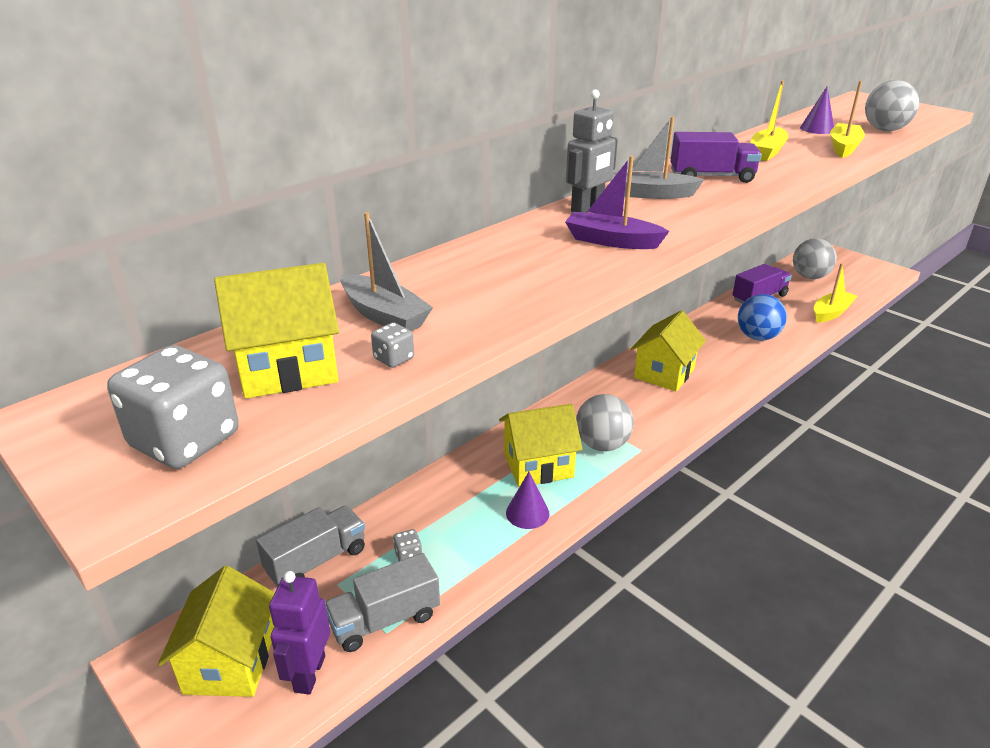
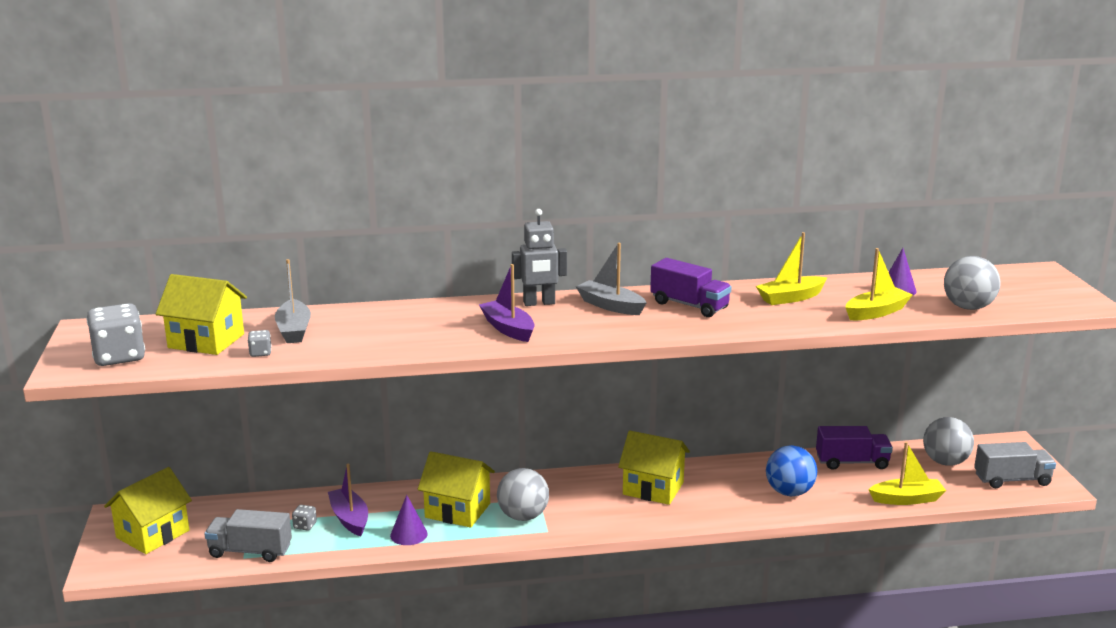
camera: 35 degrees right, 10 degrees down
(309, 674) = (182, 557): purple robot -> none
(316, 560) = (252, 506): grey truck -> grey truck (1012, 480)
(446, 524) = (349, 519): none -> purple boat
(664, 373) = (653, 488): yellow house -> yellow house turned 45 degrees clockwise

